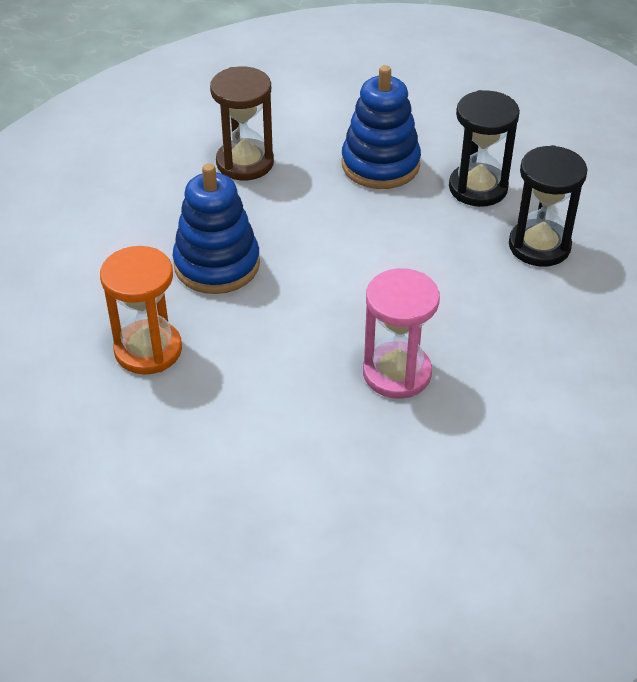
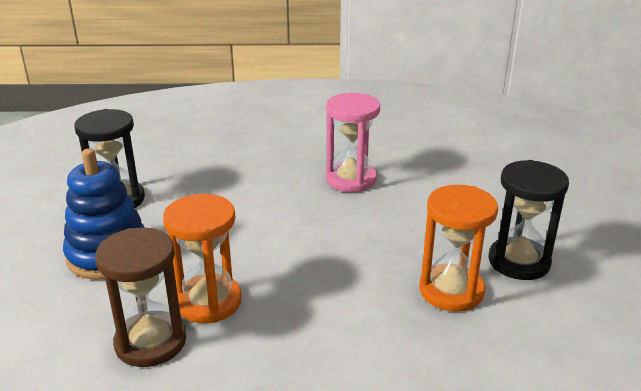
camera: 120 degrees left, 15 degrees down
(217, 265) = (319, 296): blue stacking toy -> none
(266, 202) = (208, 302): none -> orange hourglass
(539, 246) = (175, 161): black hourglass -> black hourglass (519, 261)

